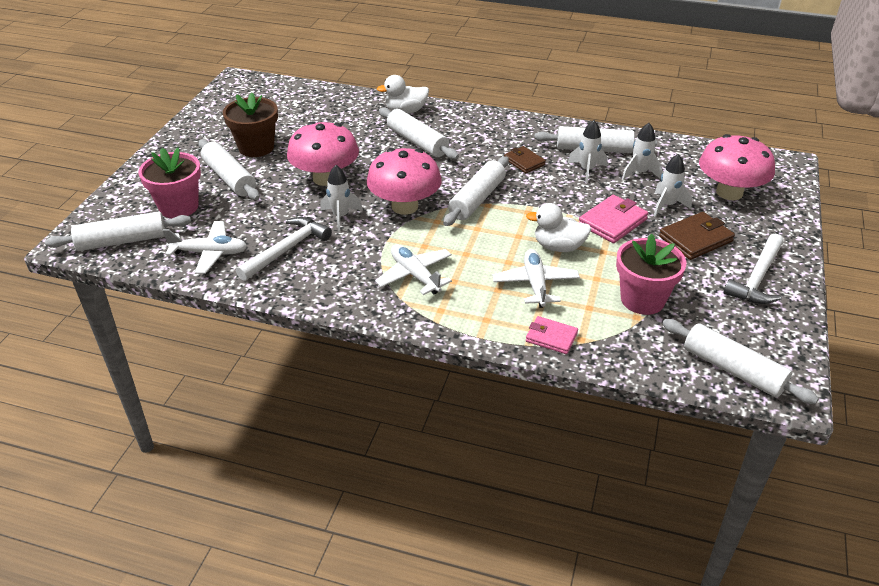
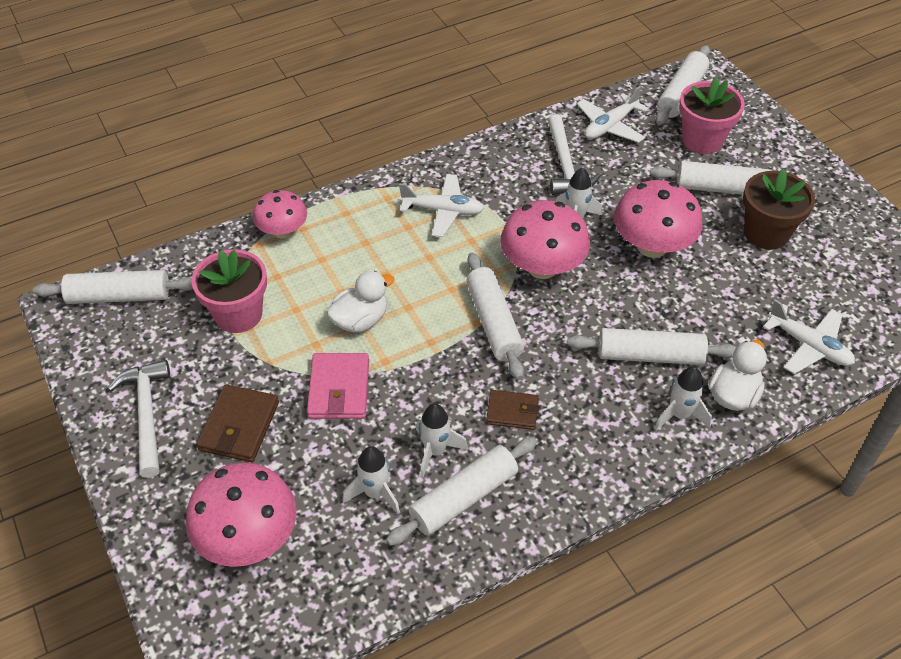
camera: 135 degrees right, 10 degrees up
(535, 284) = (341, 268): white plane -> white plane (808, 346)
(551, 337) = (283, 231): pink wallet -> pink mushroom
(667, 205) = (303, 457): white rocket -> white rocket (679, 415)

